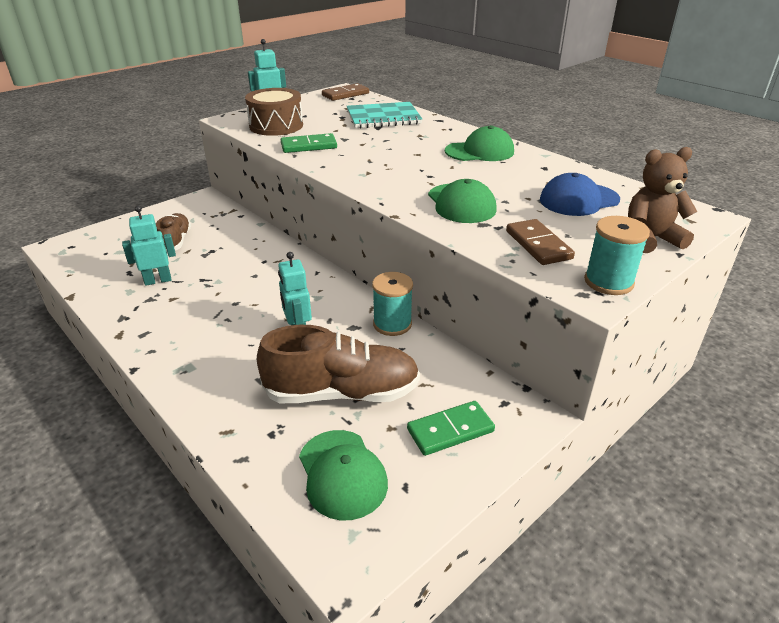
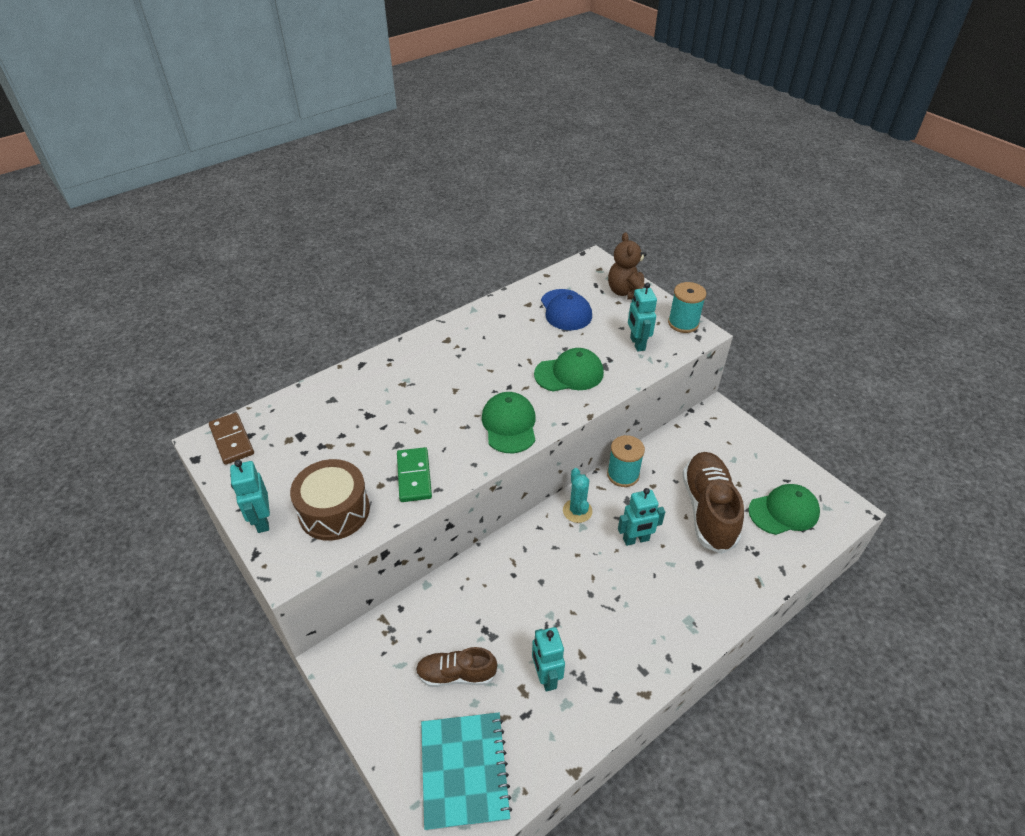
camera: 85 degrees left, 10 degrees up
(337, 293) = (577, 511): none -> turquoise cactus
(383, 117) = (338, 408): turquoise notebook -> turquoise notebook (464, 770)
(450, 430) = (736, 453): green domino -> none
(480, 151) = (458, 347): green cap -> green cap (509, 425)
(538, 245) = (637, 344): brown domino -> turquoise robot

